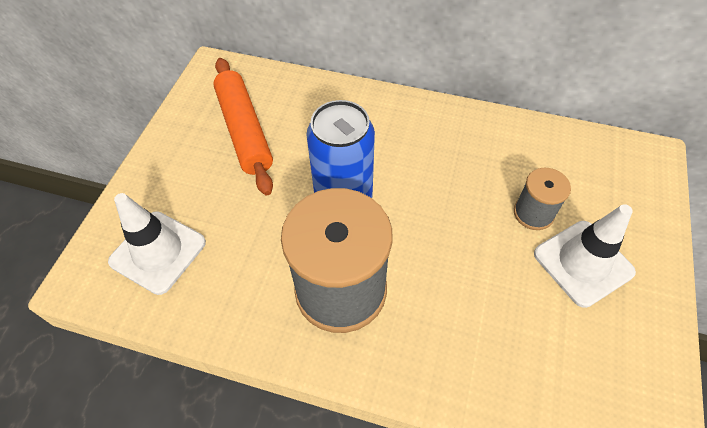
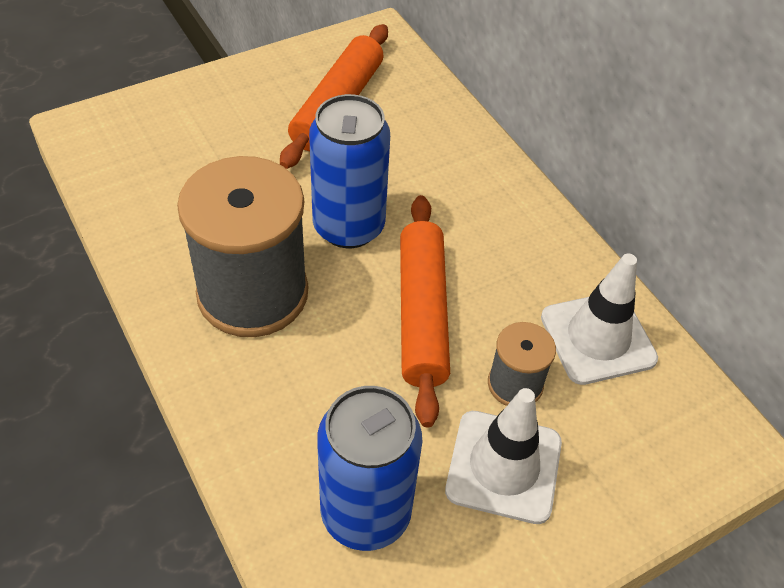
camera: 40 degrees right, 5 degrees down
(158, 252) = (154, 149): white traffic cone -> white traffic cone (597, 338)
(445, 216) = (422, 314): none -> orange rolling pin
(559, 357) = (365, 513): none -> blue can

